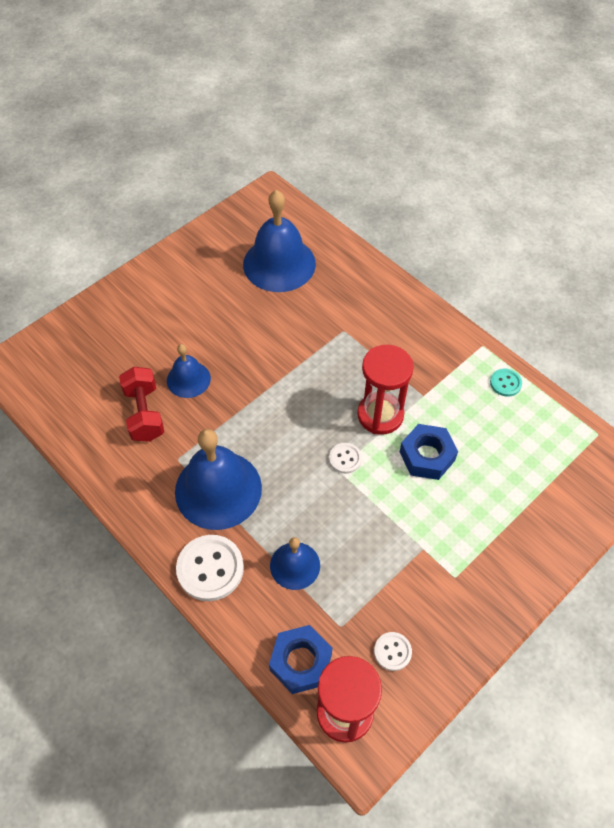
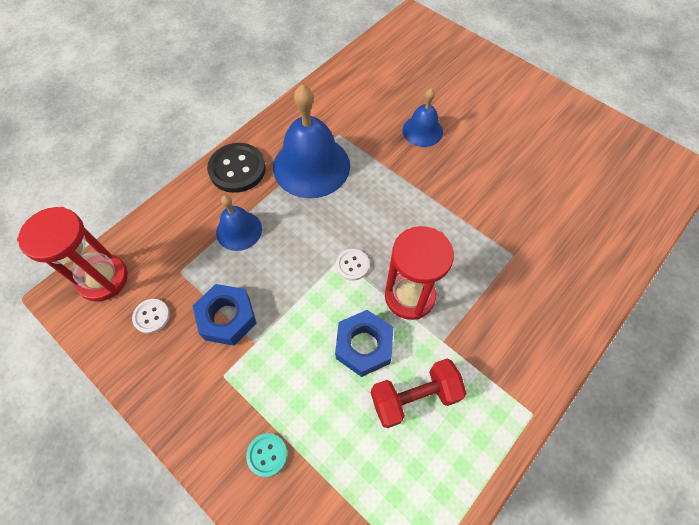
camera: 85 degrees right, 5 degrees up
(144, 413) = (381, 106): red dumbbell -> red dumbbell (414, 397)
(210, 568) = (237, 169): white button -> black button
(279, 264) = (585, 187): blue bell -> none
(301, 662) = (151, 242): blue nut -> blue nut (227, 318)
(505, 383) = (480, 442): turquoise button -> turquoise button (267, 454)

